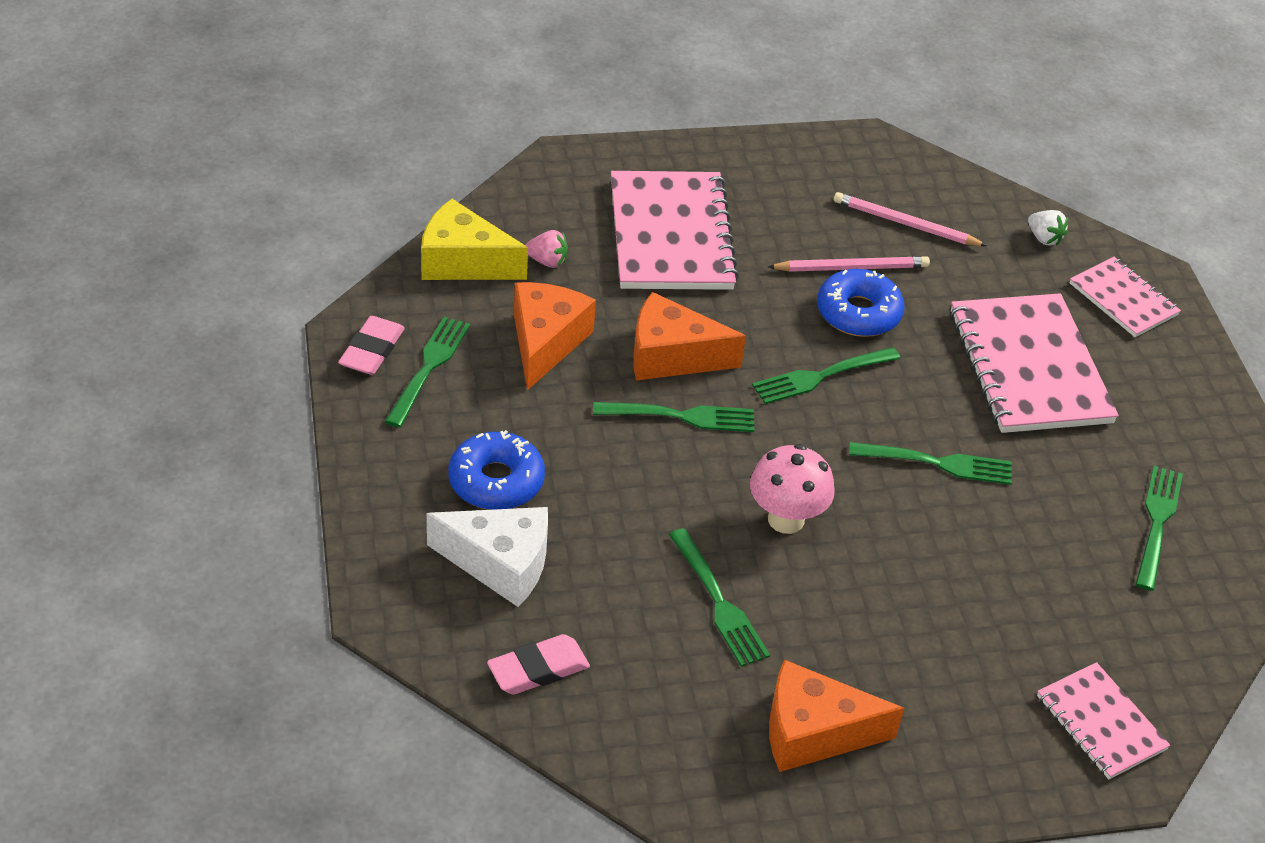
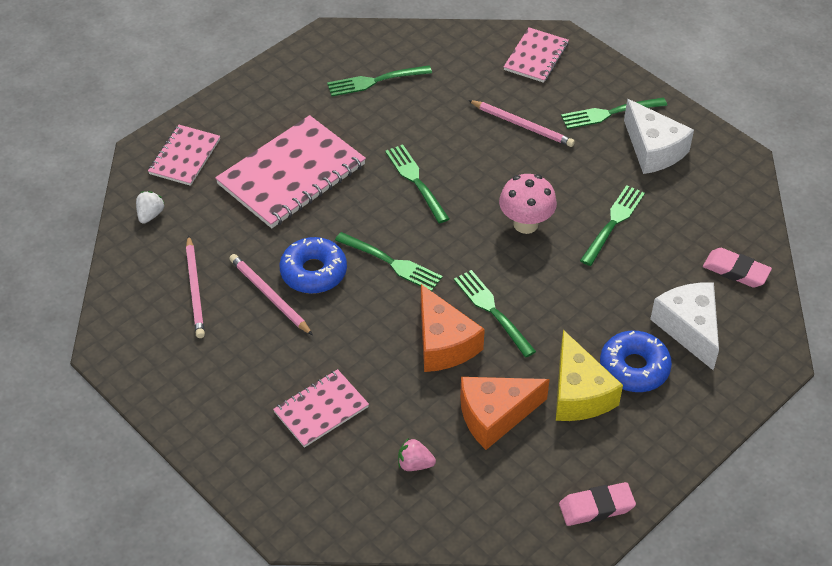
camera: 120 degrees left, 5 degrees up
(428, 368) = (580, 463): green fork -> green fork (610, 113)
(463, 262) = (461, 513): yellow cheese -> yellow cheese (579, 393)
(547, 261) = (415, 464): pink strawberry -> pink strawberry turned 60 degrees counterclockwise
(670, 235) = (321, 410): pink notebook -> pink notebook, size x0.56
(813, 732) = (653, 149): orange cheese -> white cheese
(965, 621) = (522, 125): none -> pink pencil

